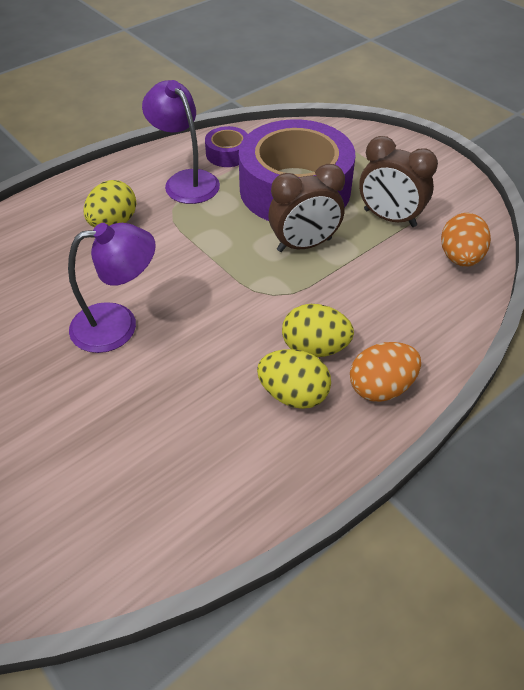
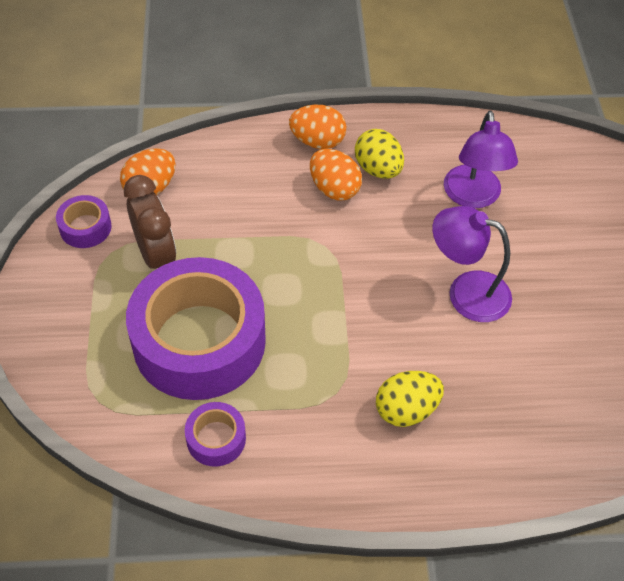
camera: 145 degrees left, 5 degrees up
(186, 181) = (293, 425): purple lamp -> purple lamp (473, 197)
(304, 245) = (255, 274): brown clock -> none
(315, 348) = (334, 189): yellow egg -> orange egg
(461, 208) = (85, 227): none -> purple tape

